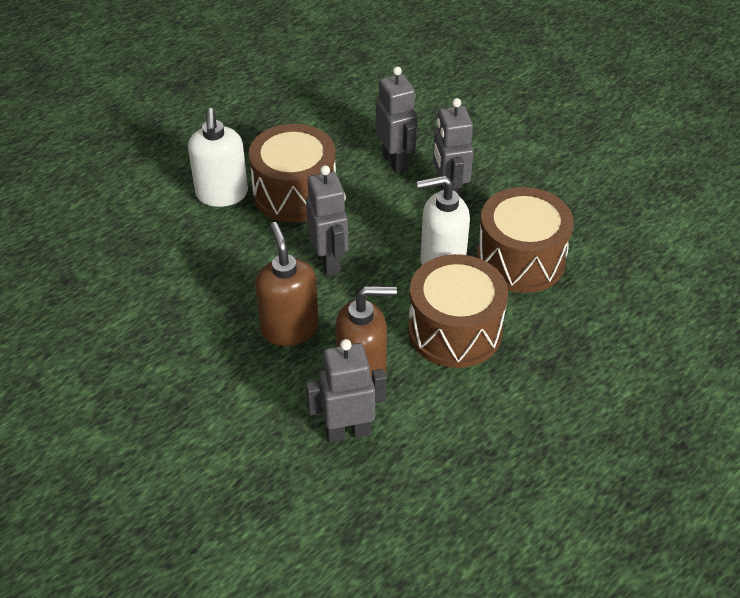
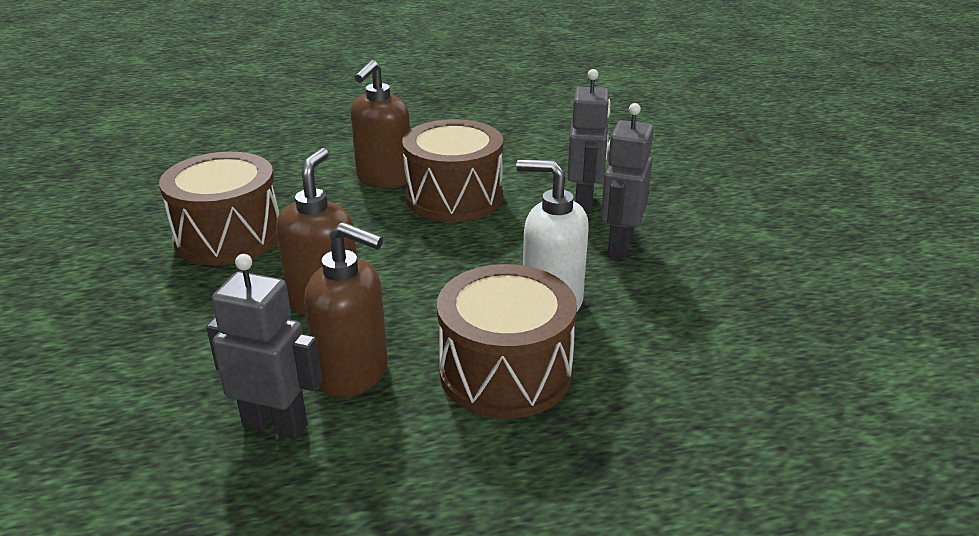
camera: 30 degrees right, 15 degrees down
(222, 194) = (384, 179): white soap dispenser -> brown soap dispenser
(329, 261) = (429, 260): grey robot -> none
(520, 260) = (654, 331): brown drum -> brown drum (228, 236)

